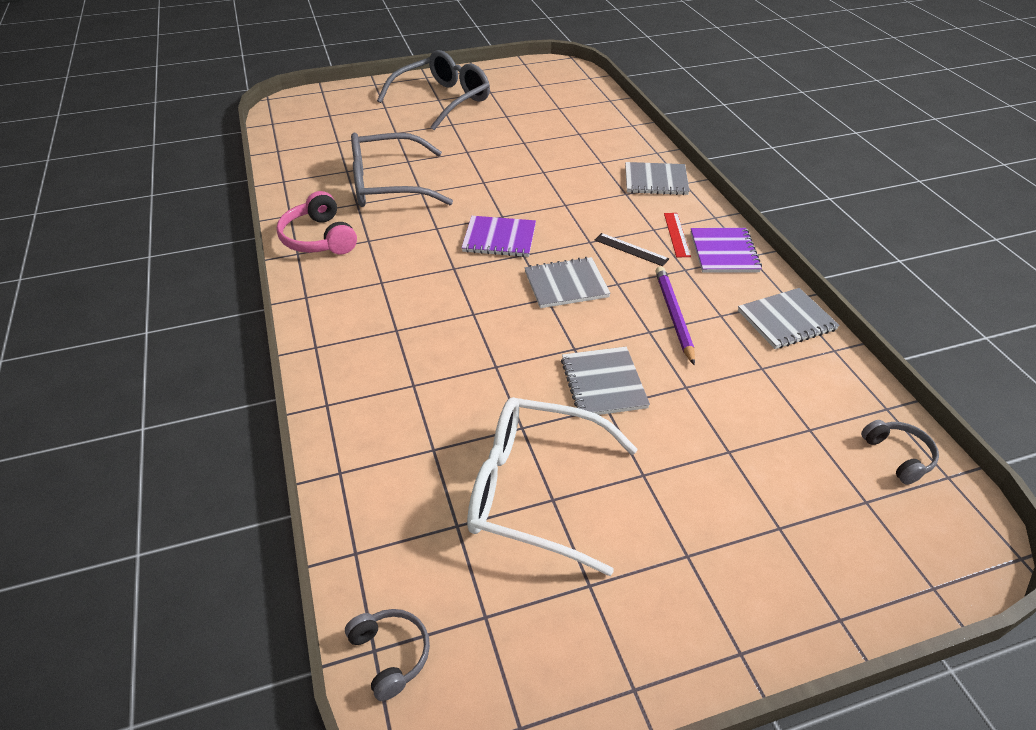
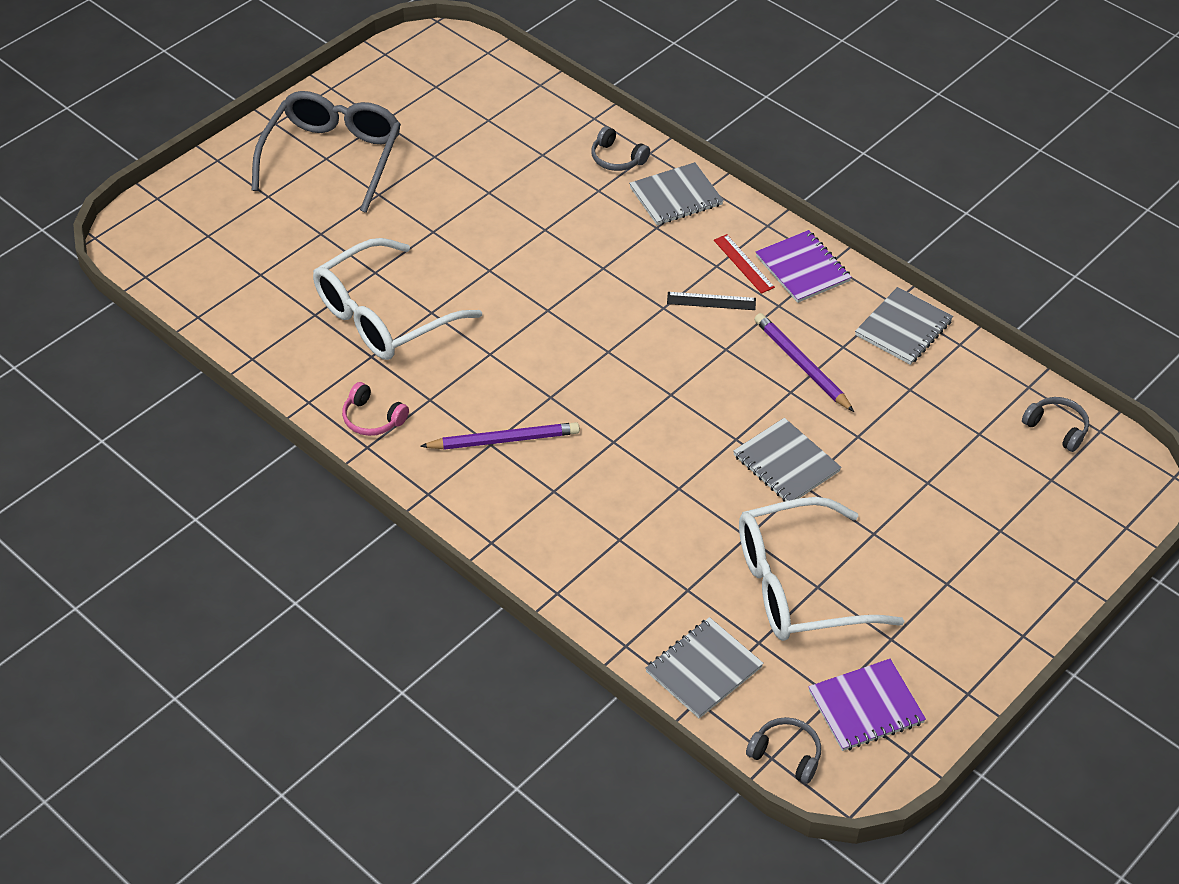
camera: 30 degrees left, 5 degrees up
(319, 238) = (372, 418): pink headphones -> pink headphones, size x0.63
(388, 185) = (383, 316): grey glasses -> white glasses
(393, 283) = (504, 440): none -> purple pencil
(499, 238) = (568, 341): purple notebook -> purple notebook (866, 707)
(566, 284) = (677, 370): grey notebook -> grey notebook (703, 669)
(630, 149) = (617, 158): none -> grey headphones

